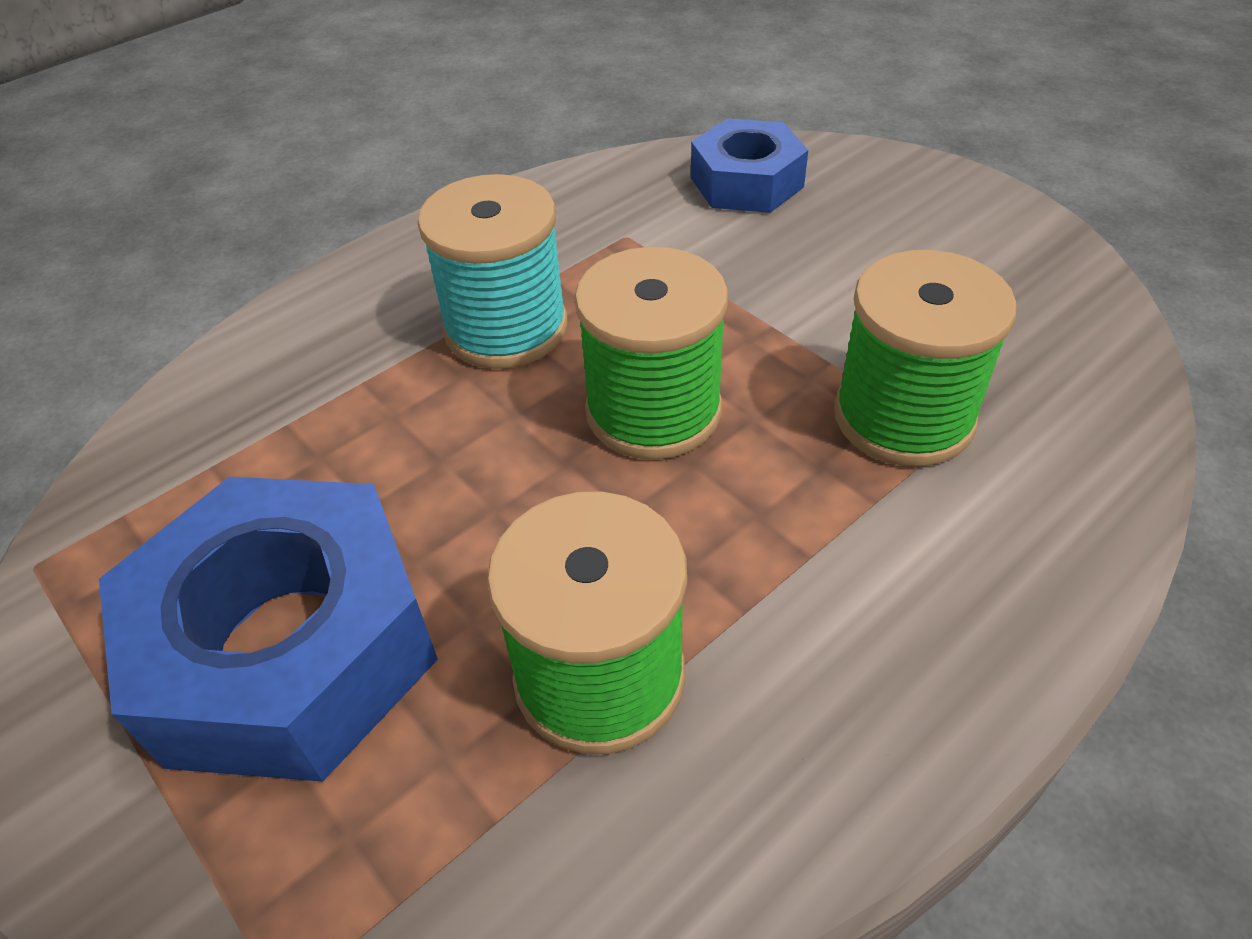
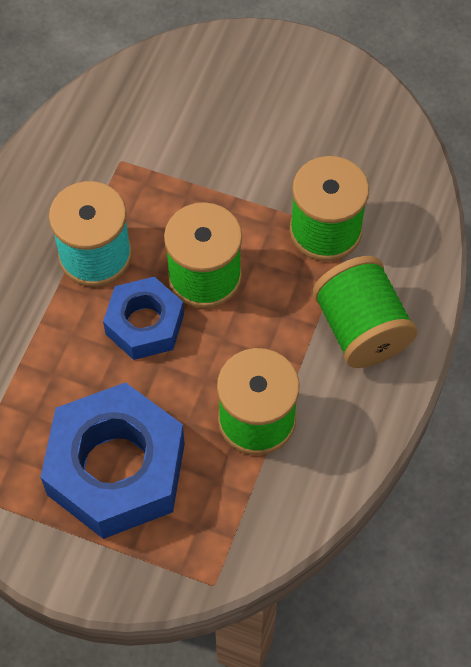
camera: 30 degrees left, 15 degrees up
(746, 182) = (168, 90): blue nut -> blue nut (144, 324)
(898, 597) = (360, 329): none -> green spool

